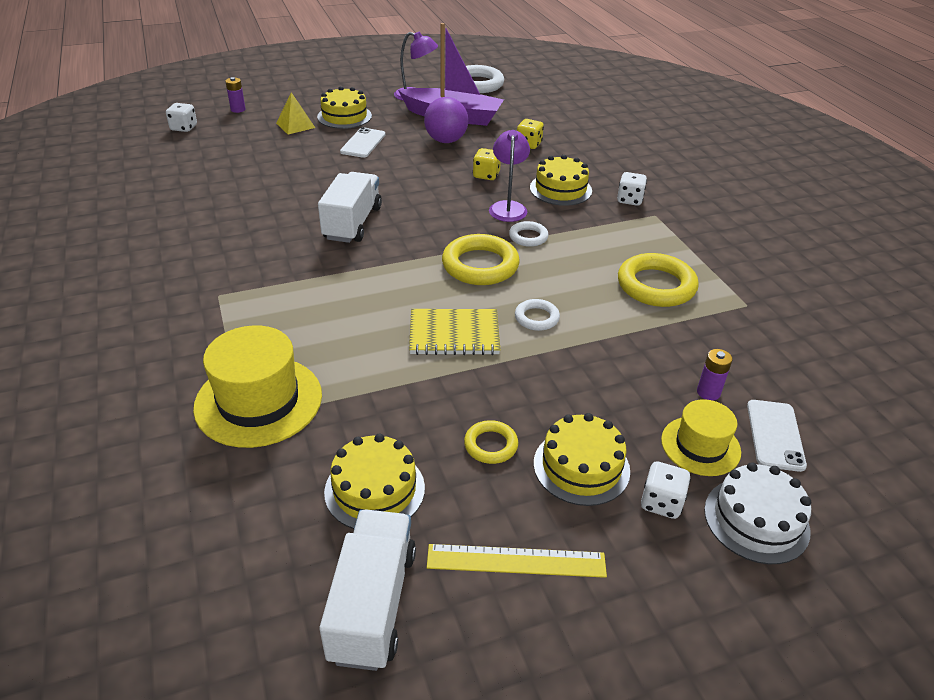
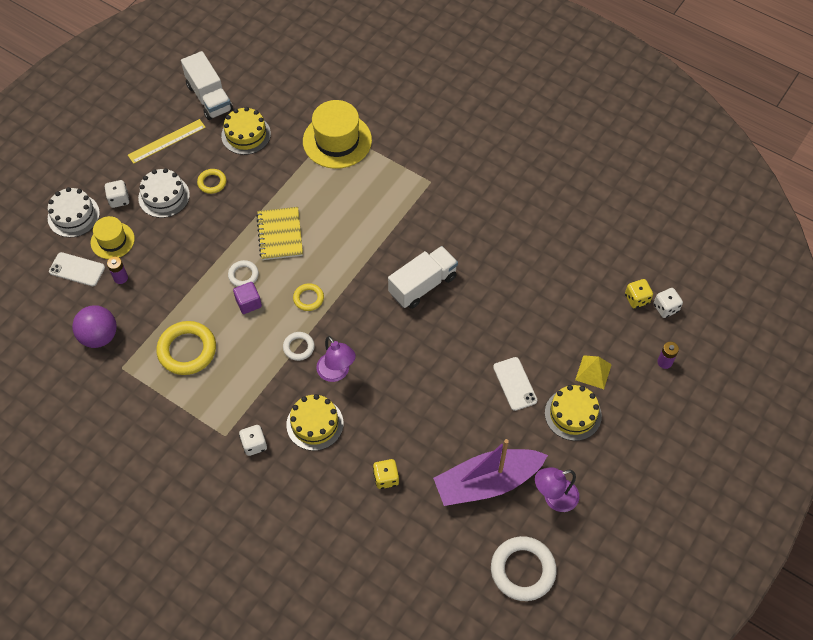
camera: 145 degrees right, 20 degrees up
(352, 223) = (422, 285): white truck -> white truck turned 105 degrees counterclockwise
(446, 140) = (456, 435): purple ball -> purple ball (99, 336)
(454, 334) = (280, 234): yellow notebook -> yellow notebook turned 60 degrees counterclockwise
(480, 265) = (308, 298): yellow ring -> yellow ring, size x0.54
(486, 175) = (383, 404): yellow dice -> yellow dice (636, 299)
(552, 291) = (248, 303): none -> purple cube
(581, 466) = (164, 196): yellow cake -> white cake
(775, 435) = (77, 269): white phone -> white phone turned 45 degrees counterclockwise

